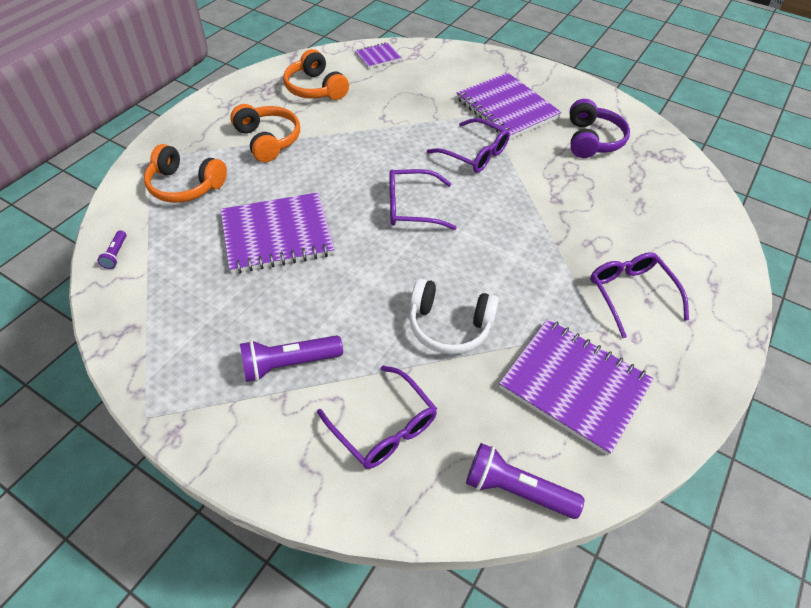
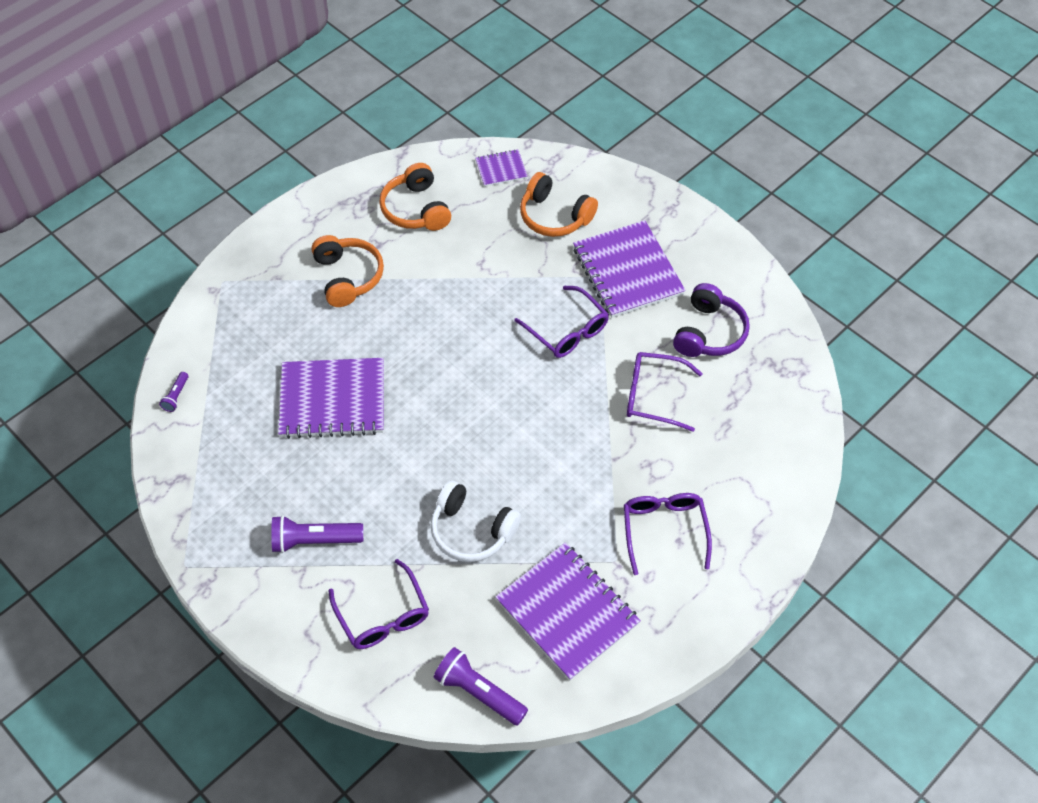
camera: 15 degrees right, 5 degrees up
(185, 186) = (252, 324): orange headphones -> orange headphones (554, 216)
(412, 207) = (477, 389): purple glasses -> purple glasses (654, 396)

